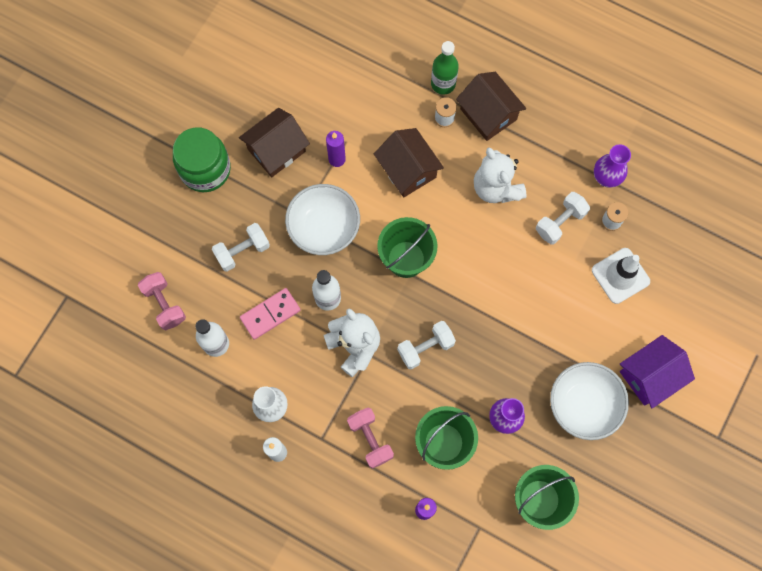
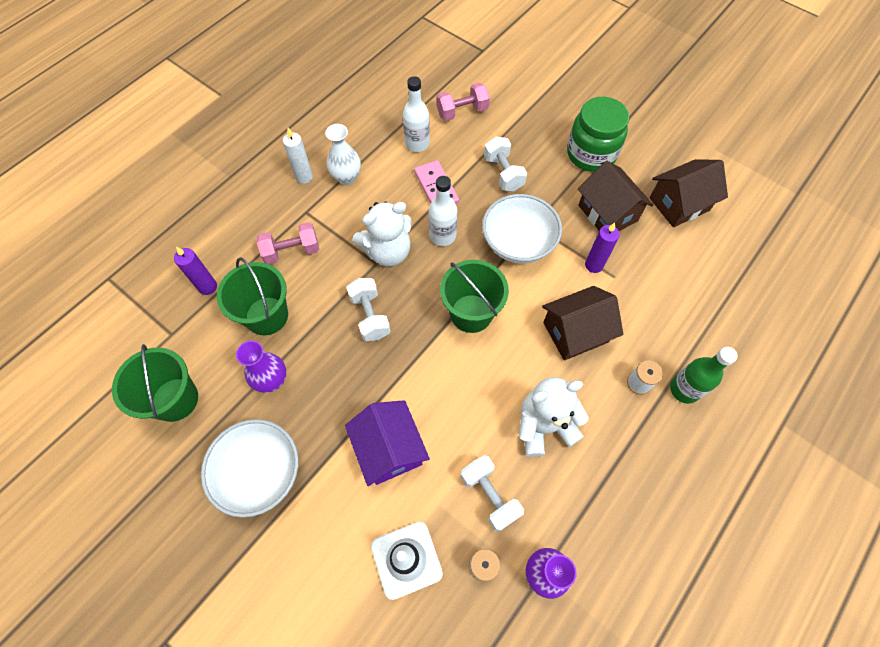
camera: 100 degrees right, 10 degrees down
(488, 114) = (642, 435): brown house -> brown house (679, 204)
(650, 376) = (269, 567): purple house -> purple house (389, 449)

